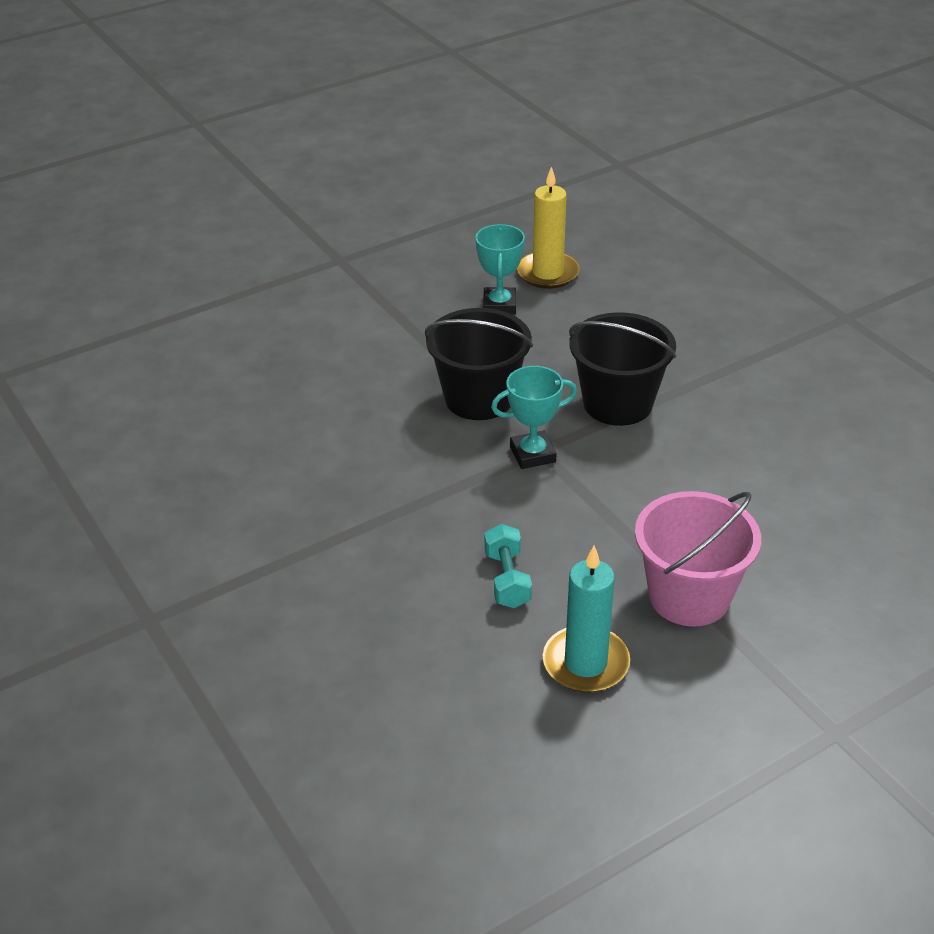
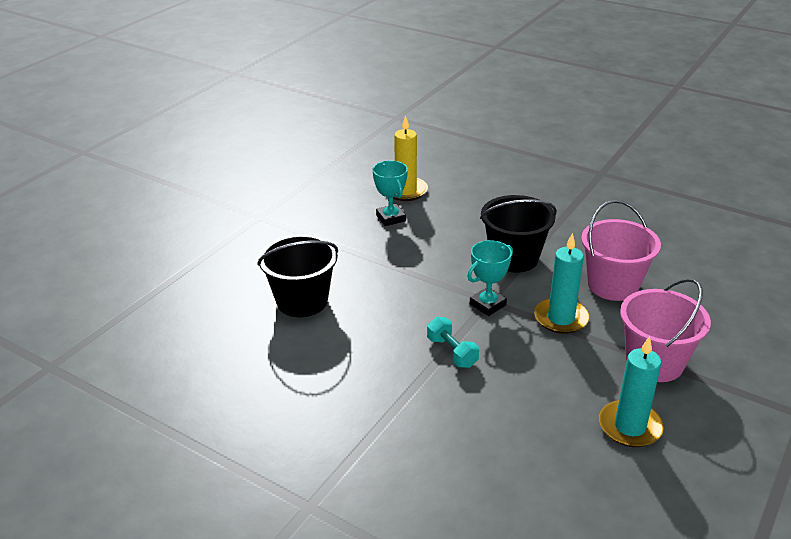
camera: 25 degrees left, 5 degrees down
(479, 398) = (424, 279): black bucket -> black bucket (302, 301)
(507, 579) = (537, 390): turquoise dumbbell -> turquoise dumbbell (452, 352)
(613, 501) = (561, 318): none -> turquoise candle
(722, 479) = (613, 285): none -> pink bucket

